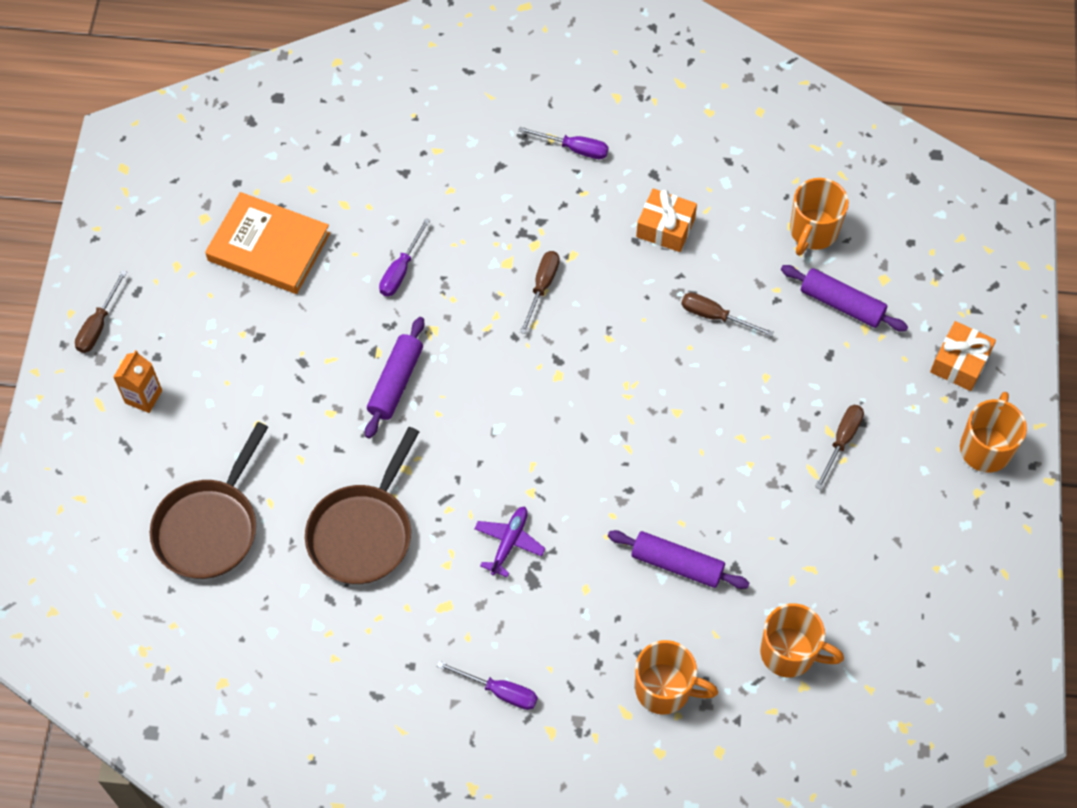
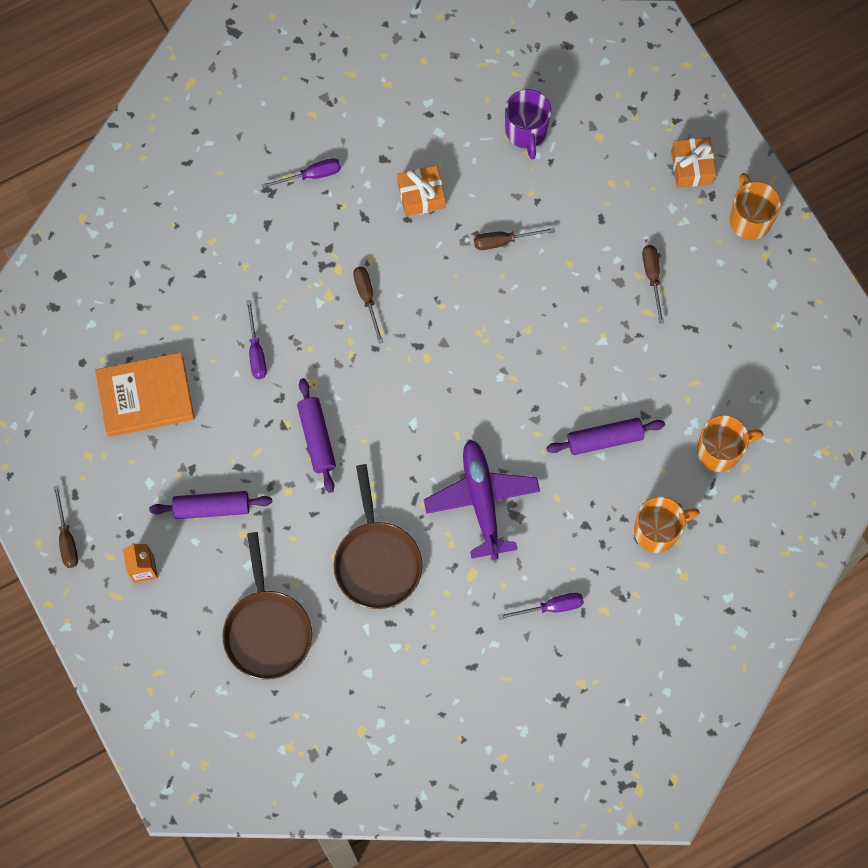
camera: 35 degrees left, 10 degrees up
(509, 542) = (482, 500): purple plane -> purple plane, size x1.89
(813, 231) = (526, 132): orange mug -> purple mug
(841, 304) = (583, 175): purple rolling pin -> purple rolling pin (212, 508)

